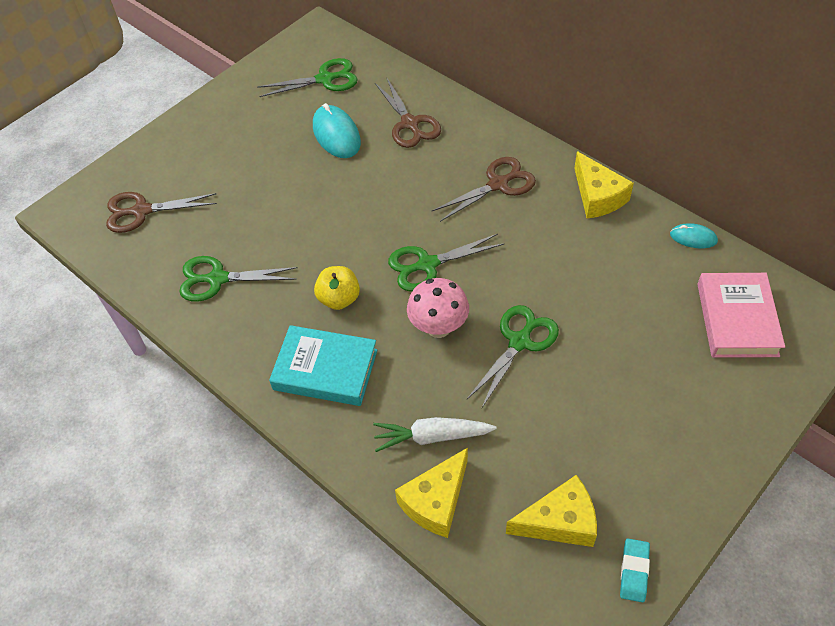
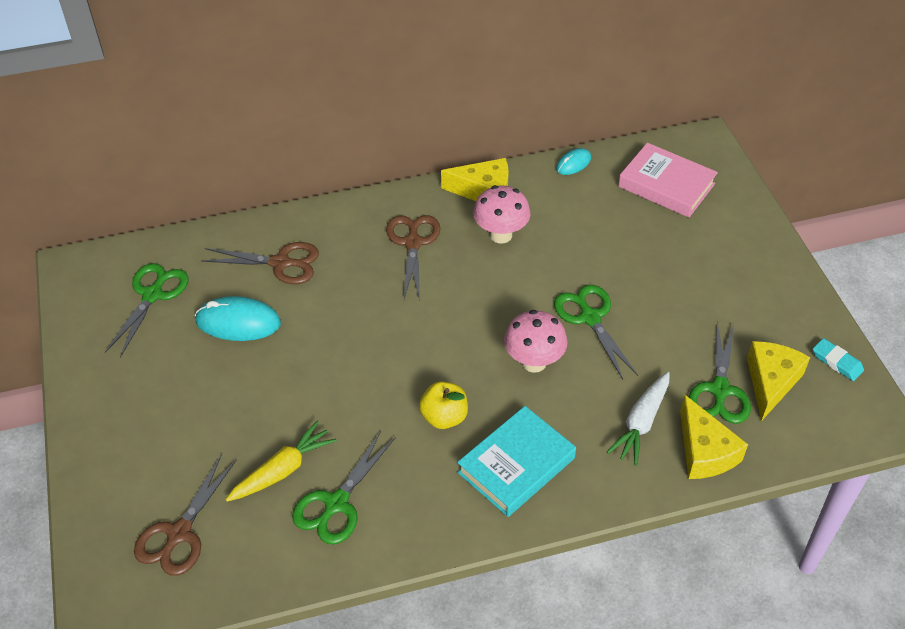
camera: 60 degrees left, 5 degrees down
(227, 233) = (283, 470): none -> yellow carrot
(427, 265) = (459, 335): green scissors -> green scissors (720, 390)
(558, 233) = (501, 235): none -> pink mushroom

